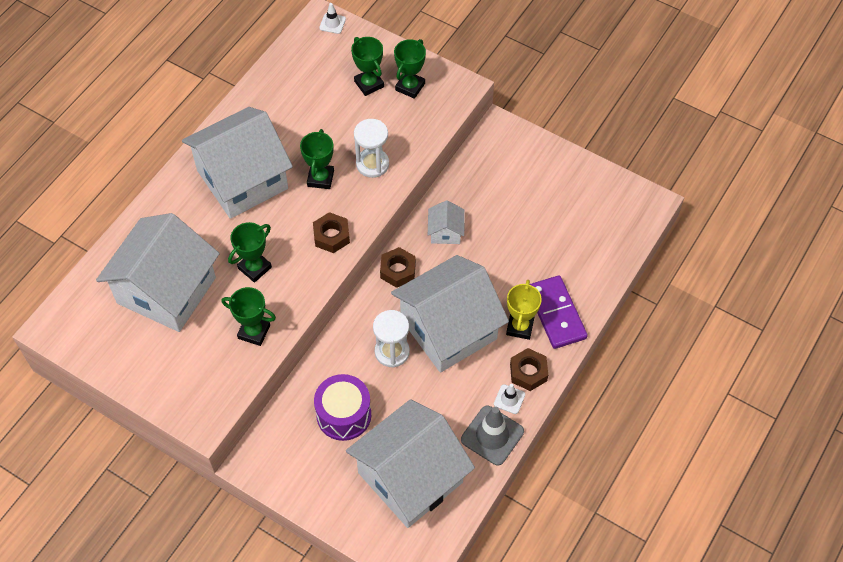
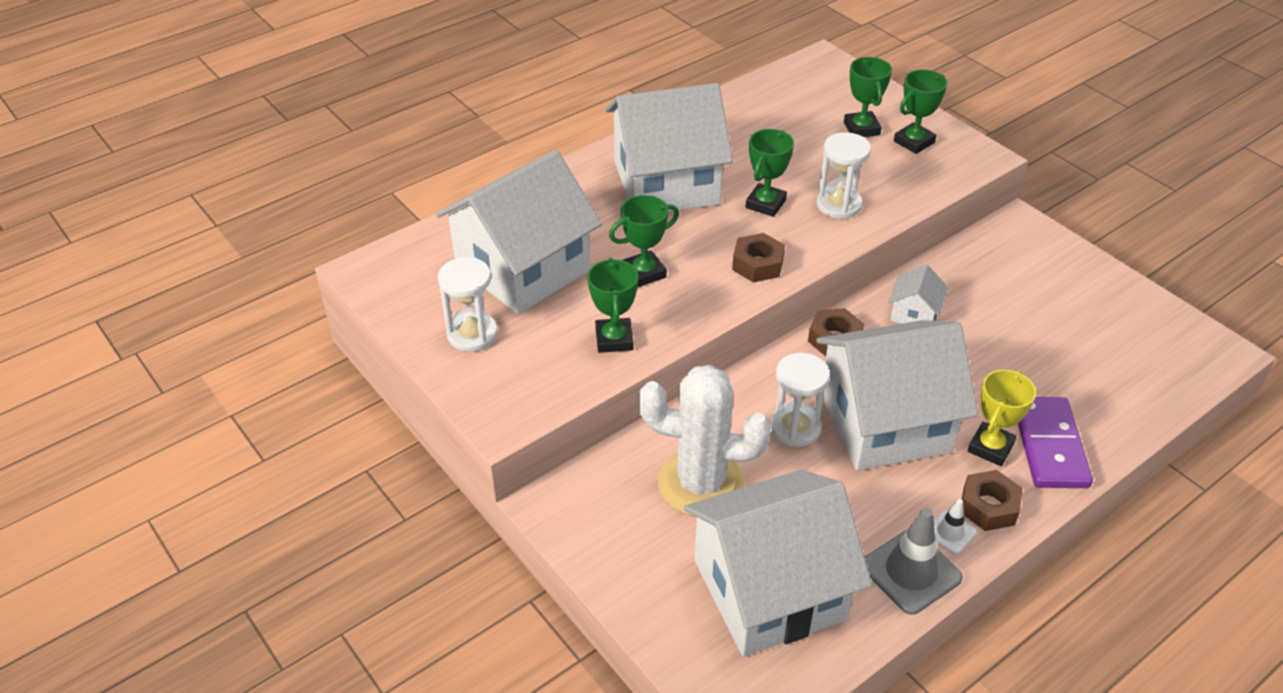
camera: 20 degrees right, 15 degrees down
(153, 359) = (472, 334): none -> white hourglass
(254, 332) = (614, 339): green trophy -> green trophy turned 45 degrees clockwise
(332, 23) = (835, 66): white traffic cone -> none
(344, 415) = (700, 483): purple drum -> white cactus

